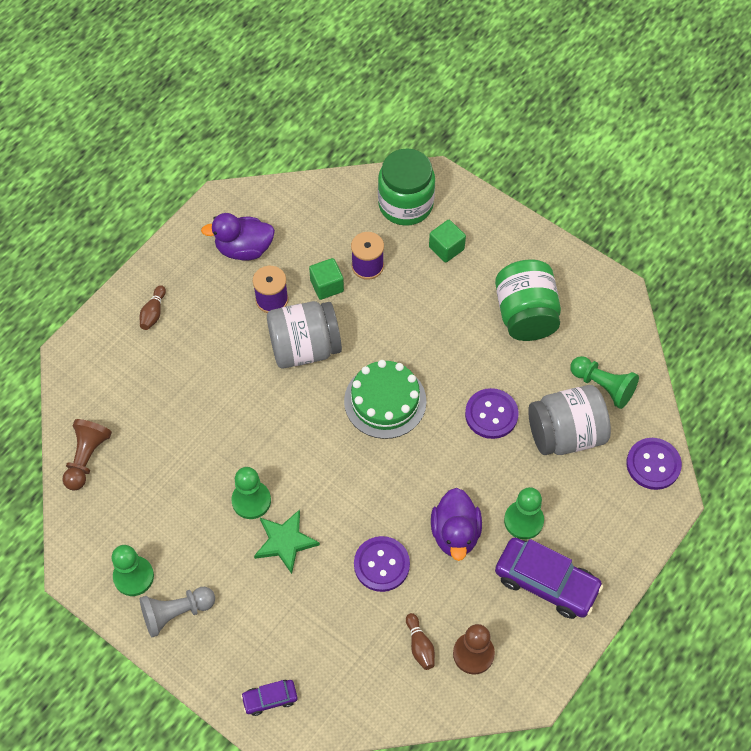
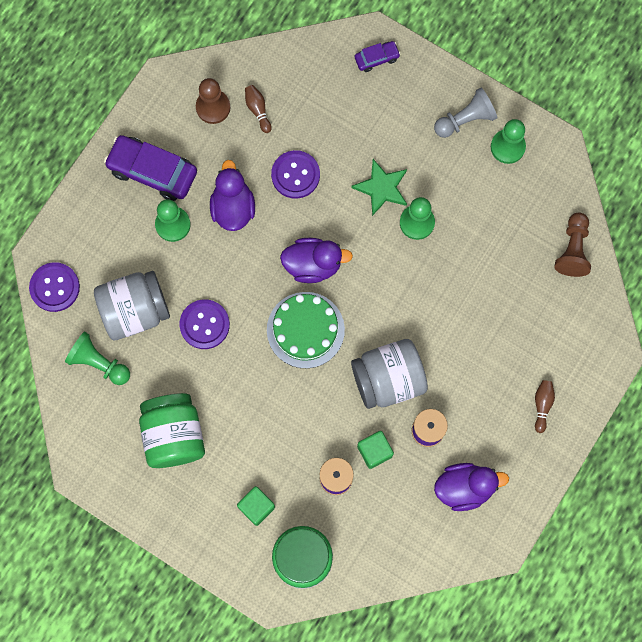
camera: 175 degrees right, 15 degrees up
(371, 465) = (313, 265): none -> purple duck

